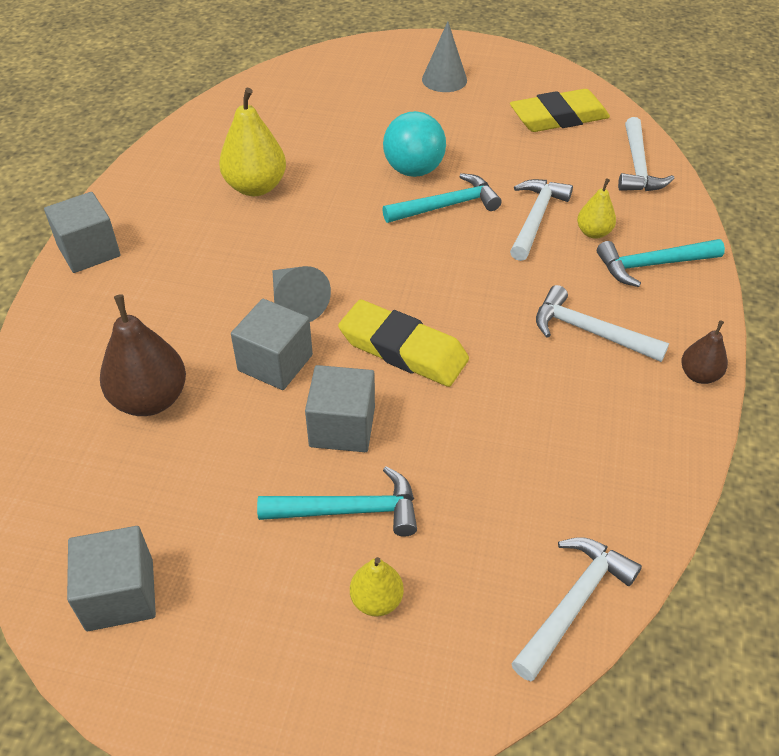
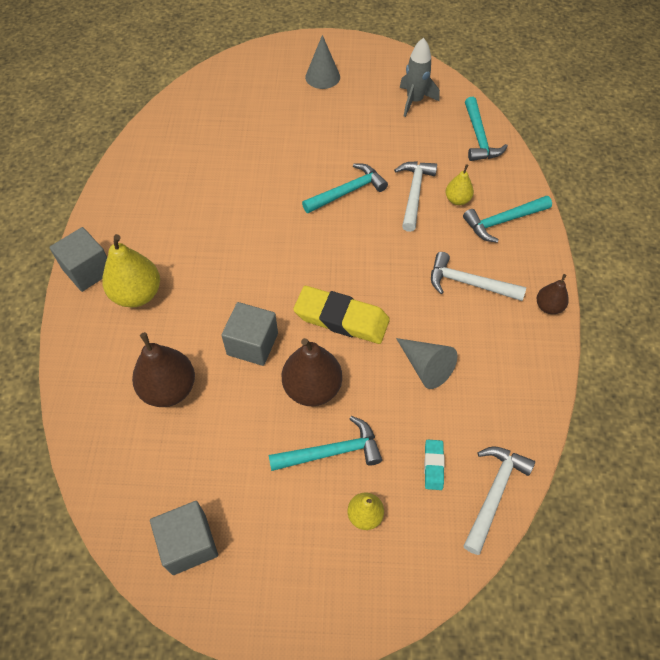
camera: 10 degrees left, 10 degrees up
(255, 187) = (201, 195): yellow pear -> yellow pear (137, 294)
(295, 303) = (255, 292): grey cone -> grey cone (425, 367)
(342, 427) = (312, 388): grey cube -> brown pear
(413, 170) = (316, 163): turquoise ball -> none
(491, 551) = (433, 466): none -> turquoise eraser
(558, 117) = (414, 101): yellow eraser -> grey rocket
(637, 166) = (479, 137): white hammer -> turquoise hammer

